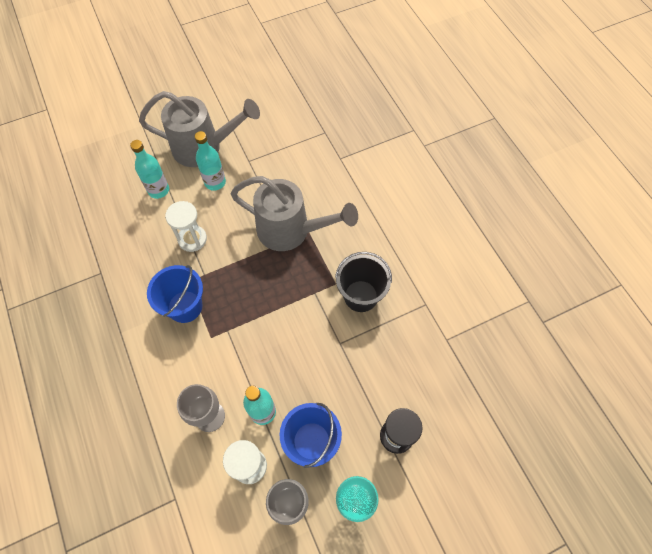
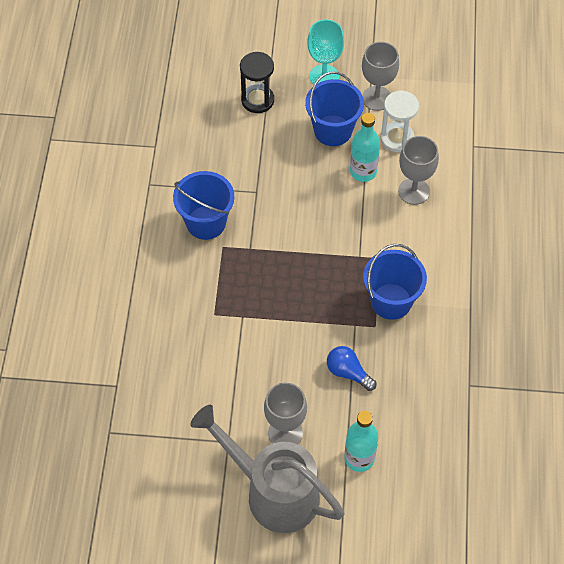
camera: 150 degrees left, 5 degrees down
(192, 239) = (348, 372): white hourglass -> blue light bulb
(215, 182) = (285, 433): turquoise bottle -> grey goblet
(291, 231) = (232, 325): grey watering can -> none
(360, 296) = (206, 222): black bucket -> blue bucket

